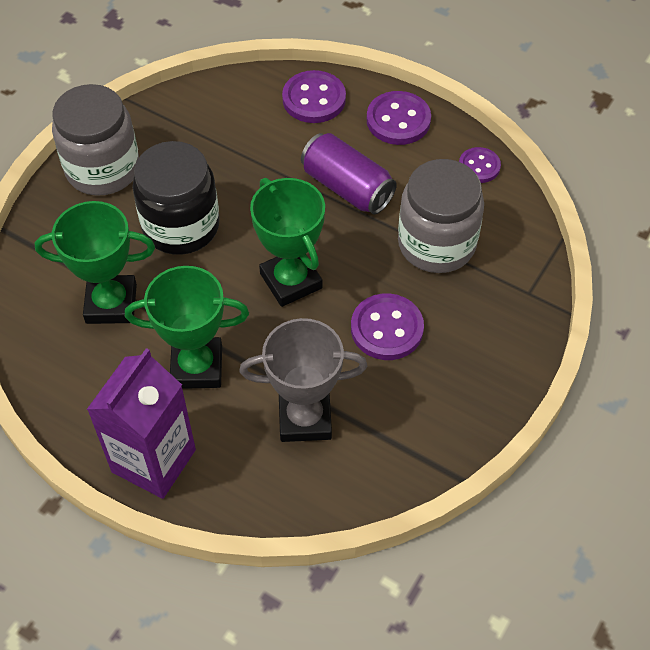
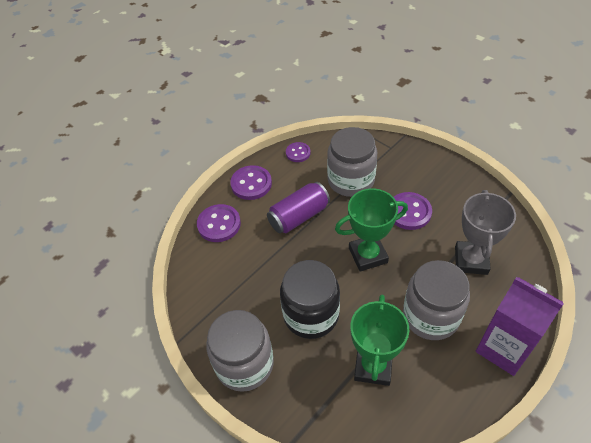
camera: 75 degrees left, 5 degrees down
(197, 367) = (431, 316): green trophy -> grey jar

